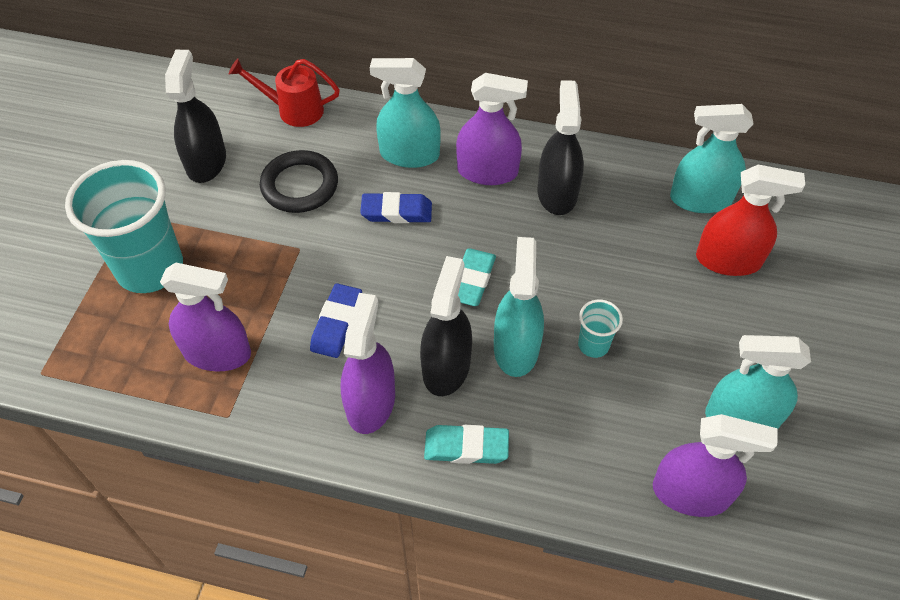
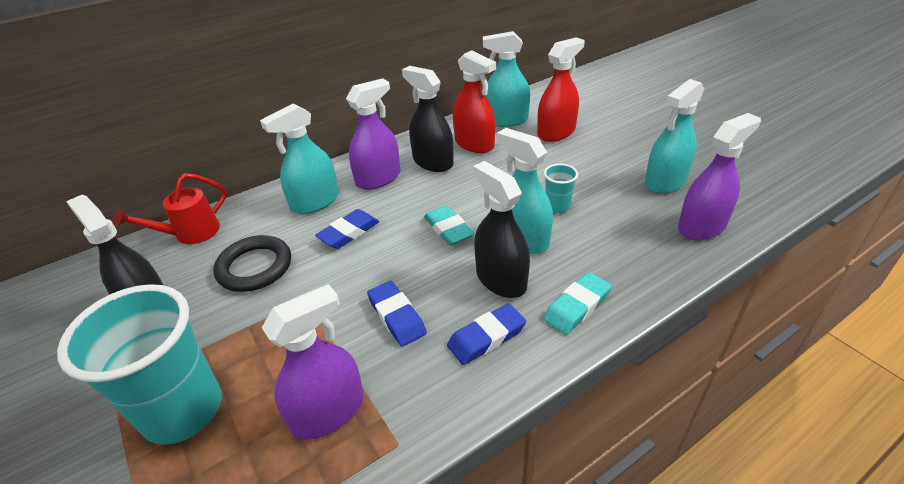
camera: 45 degrees left, 15 degrees down
(370, 402) = (486, 337): purple spray bottle -> blue eraser
(625, 203) = (474, 144): none -> red spray bottle
(700, 199) = (506, 120): turquoise spray bottle -> turquoise spray bottle turned 45 degrees clockwise

